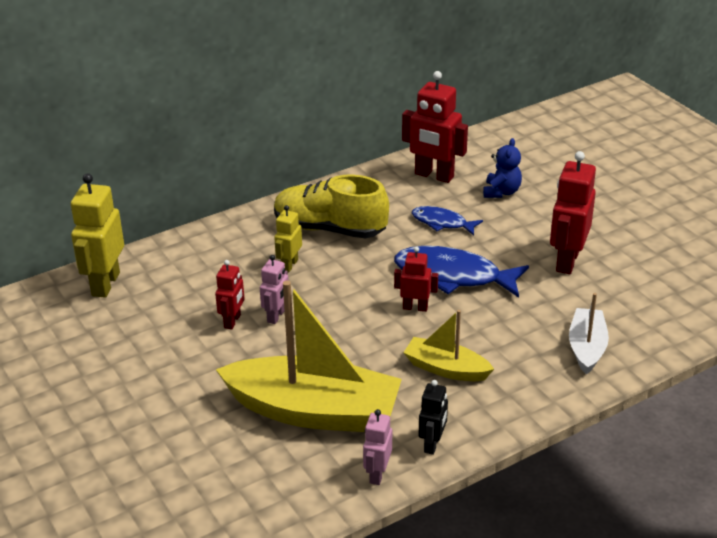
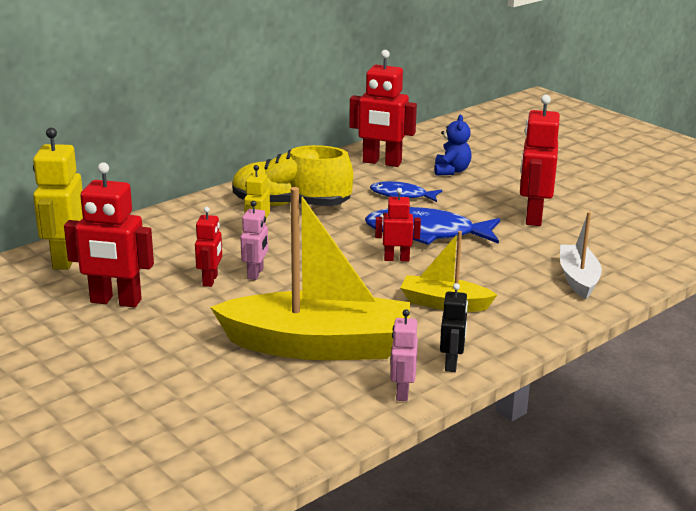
camera: 10 degrees left, 10 degrees down
(141, 341) = (115, 301): none -> red robot

